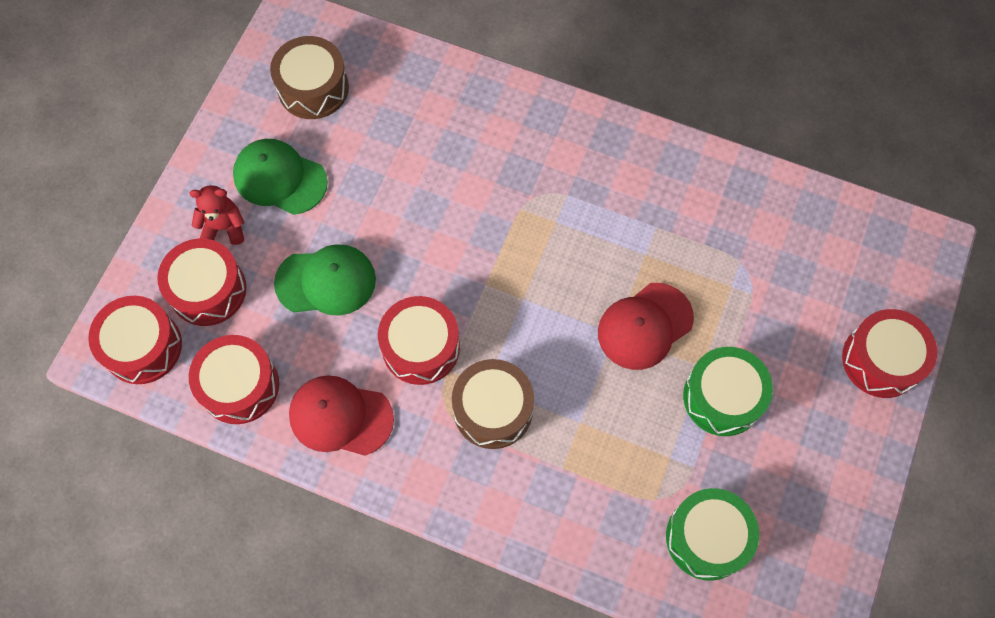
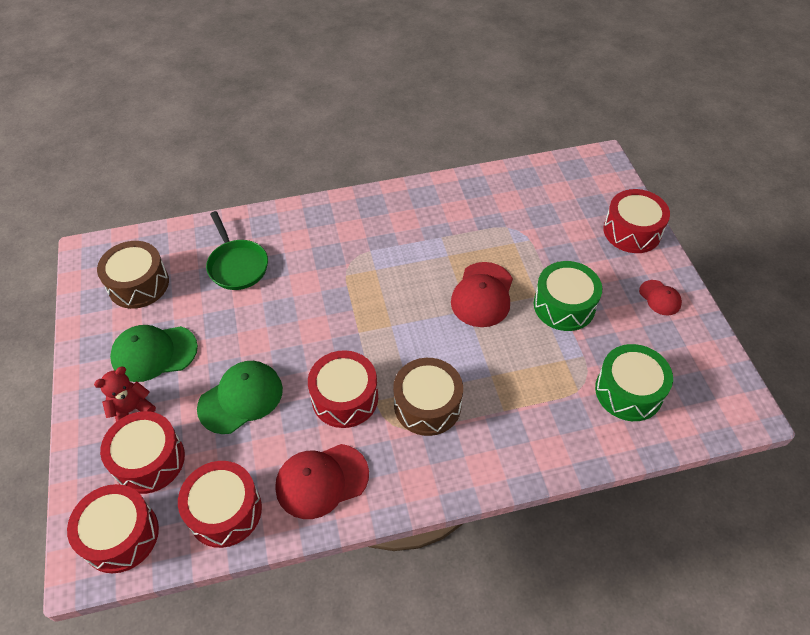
camera: 35 degrees left, 15 degrees down
(420, 126) = (237, 265): none -> green pan
(838, 460) = (660, 298): none -> red cap

